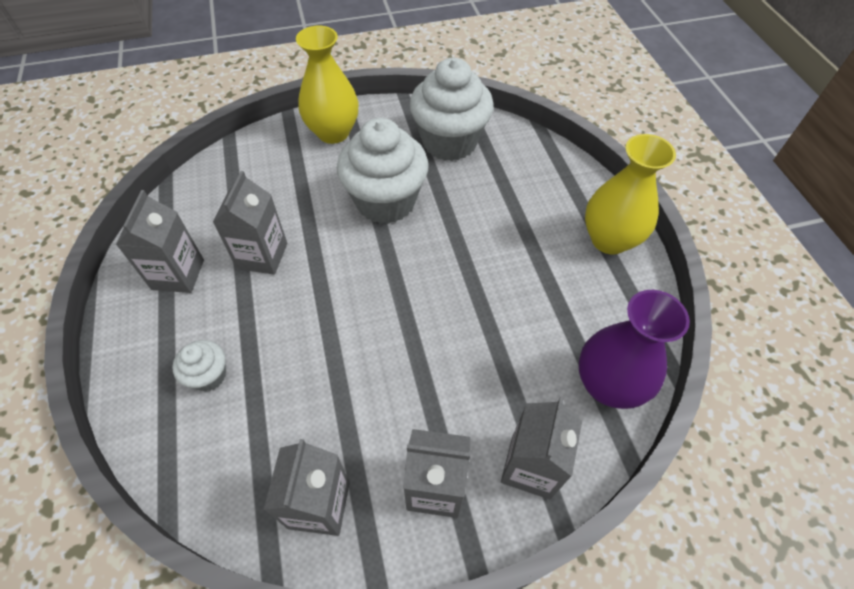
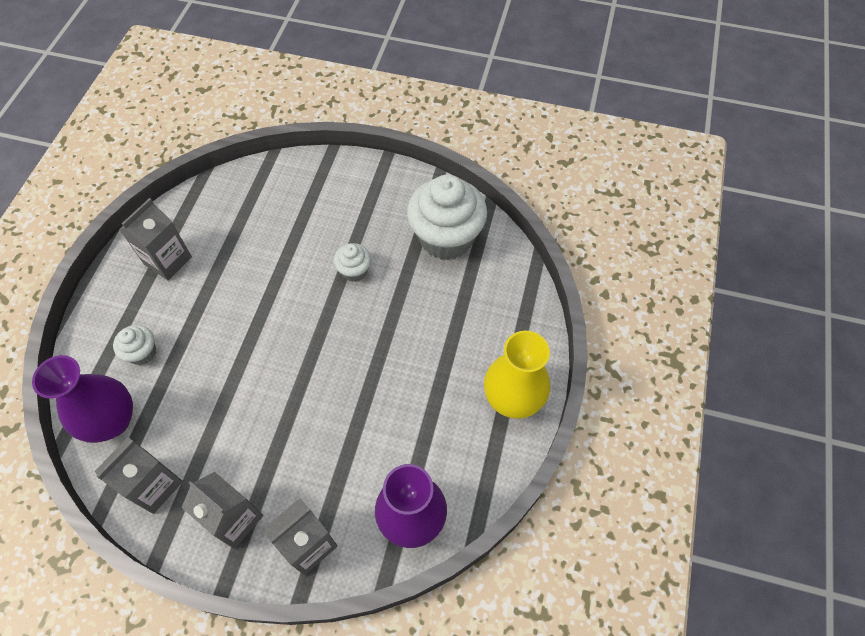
camera: 30 degrees right, 5 degrees up
(219, 464) = (112, 421): none -> purple vase
(262, 256) = (233, 274): grey carton -> none
(333, 132) = (356, 184): yellow vase -> none
(385, 201) = (354, 271): white cupcake -> white cupcake, size x0.47

